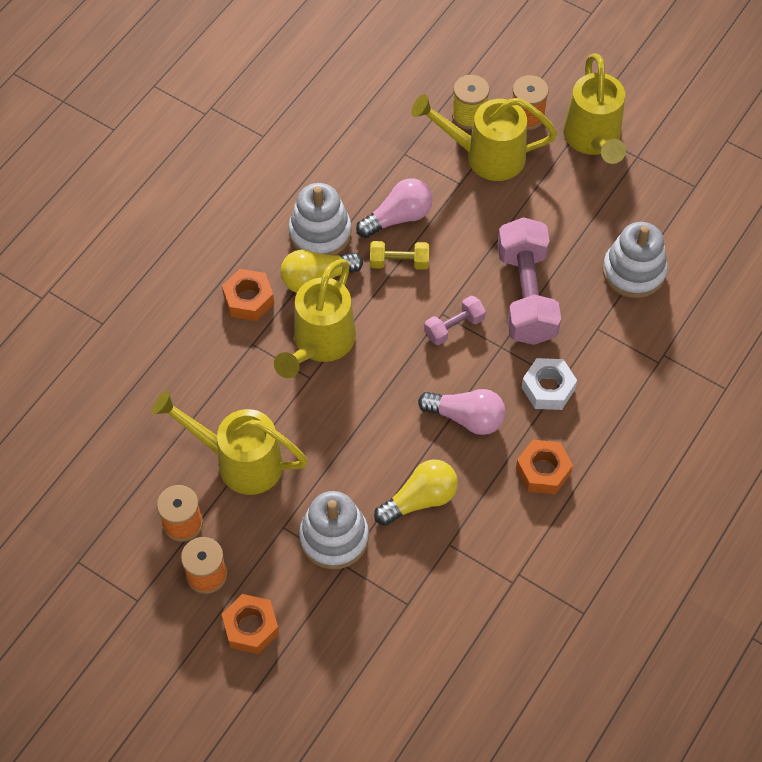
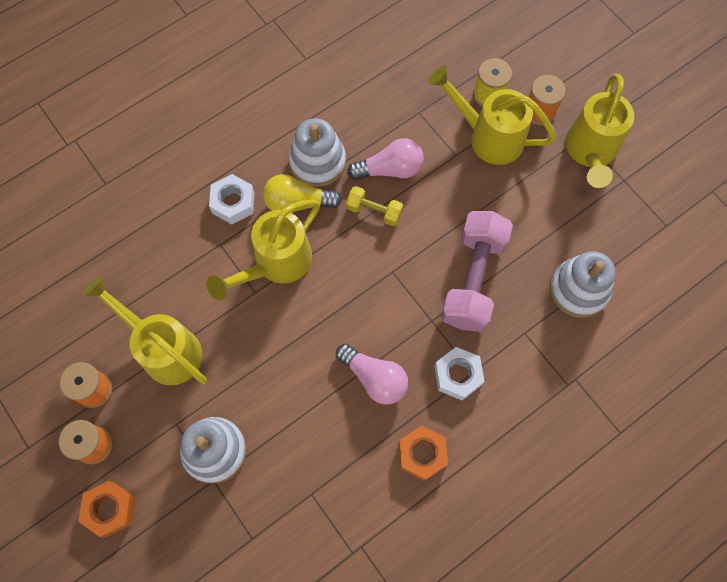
camera: 20 degrees right, 10 degrees up
(248, 299) = (233, 203): orange nut -> white nut
(420, 499) = (303, 442): yellow light bulb -> none
(454, 327) = (398, 288): pink dumbbell -> none

